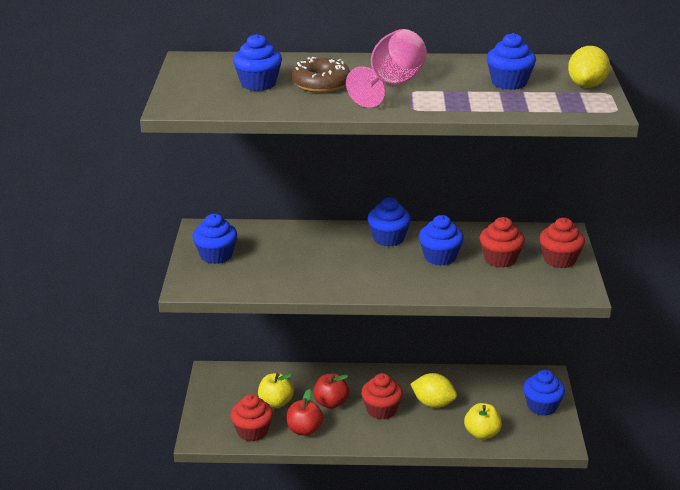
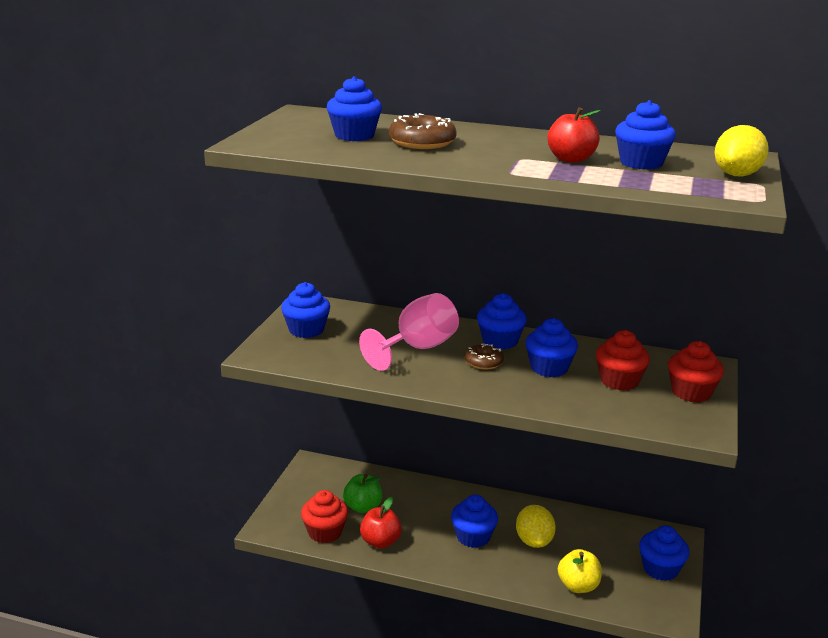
camera: 15 degrees right, 5 degrees down
(276, 402) = (363, 507): yellow apple -> green apple
(331, 403) = (421, 519): red apple -> red apple (571, 159)
(381, 410) = (473, 537): red cupcake -> blue cupcake
(384, 260) = (484, 362): none -> brown donut
(391, 85) = (499, 151): pink goblet -> pink goblet (417, 348)
(433, 403) = (534, 541): yellow lemon -> yellow lemon turned 45 degrees clockwise

